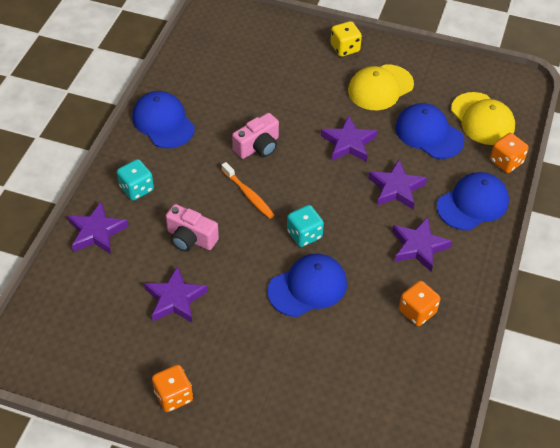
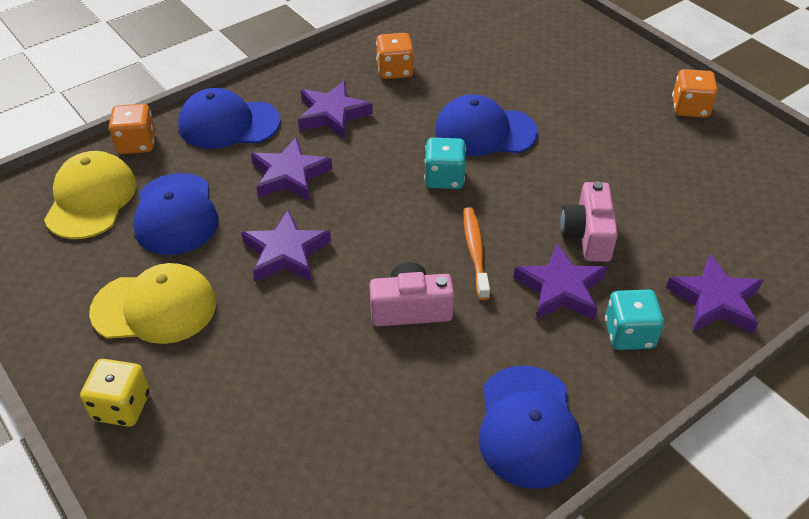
camera: 145 degrees left, 5 degrees down
(175, 299) = (644, 183): purple star -> purple star (560, 289)
(191, 238) = (587, 235): pink camera -> pink camera turned 150 degrees counterclockwise

